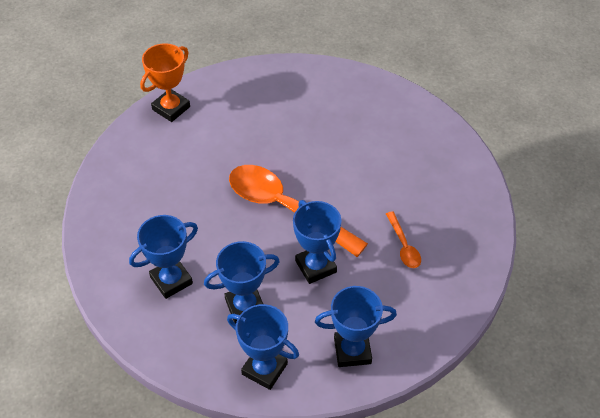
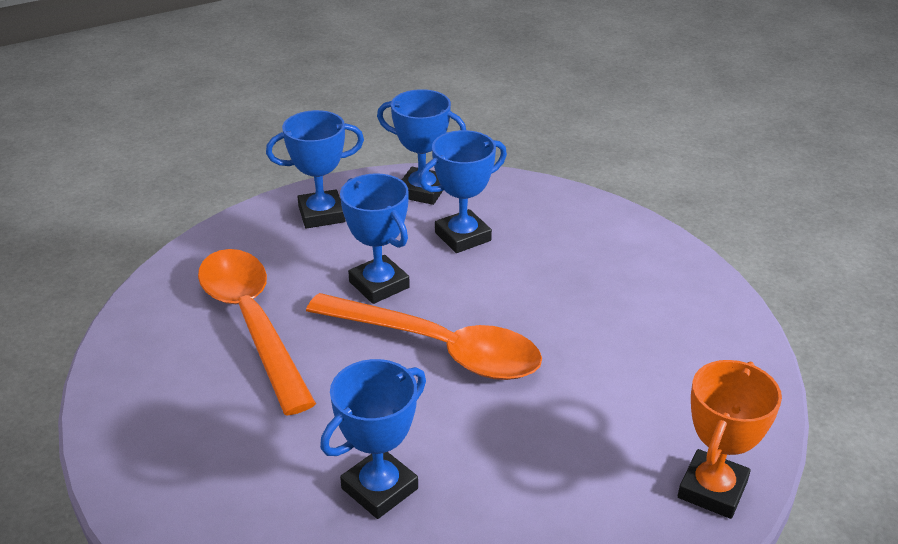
camera: 170 degrees right, 15 degrees down
(171, 280) = (569, 250): blue trophy -> blue trophy (379, 488)
(403, 246) = (251, 322): orange spoon -> orange spoon, size x2.24

